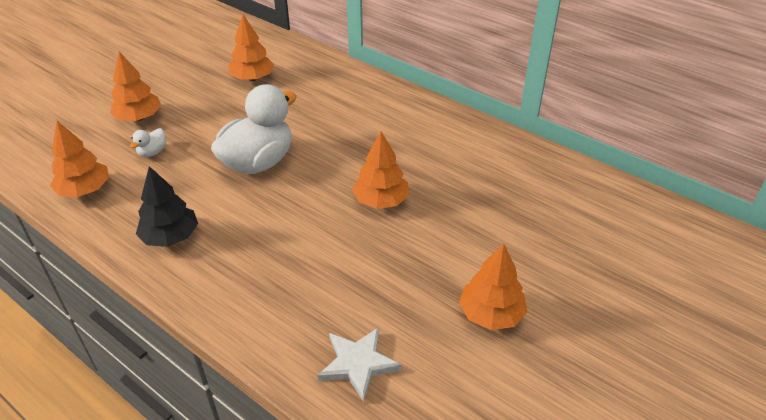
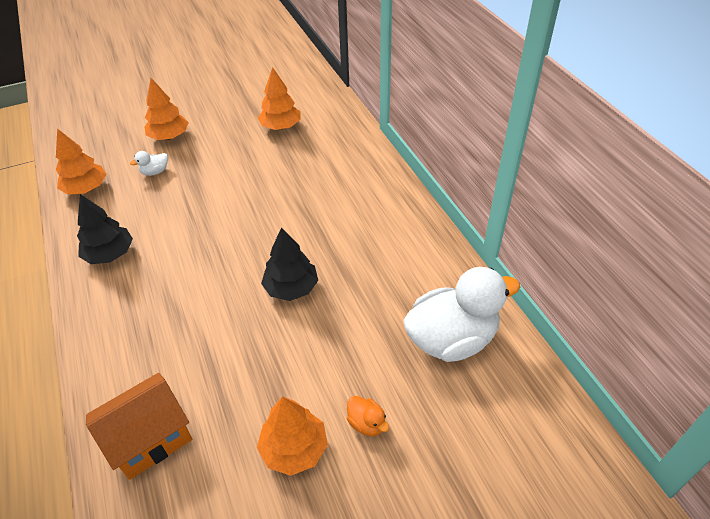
camera: 30 degrees right, 5 degrees up
(258, 162) = (223, 210): white duck -> white duck (451, 339)
(358, 363) = (150, 439): white star -> orange house
(381, 201) = (291, 288): orange tree -> black tree
(532, 272) = (367, 423): none -> orange duck

